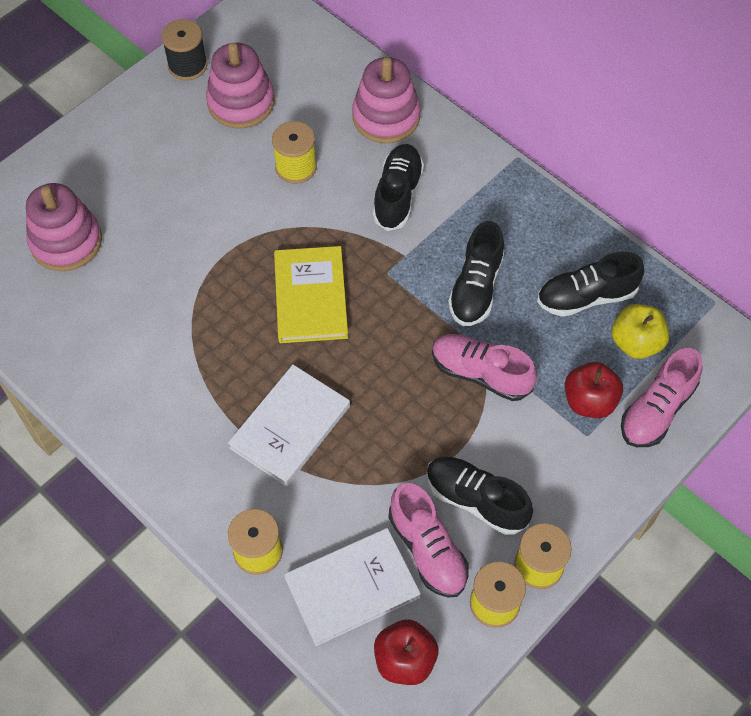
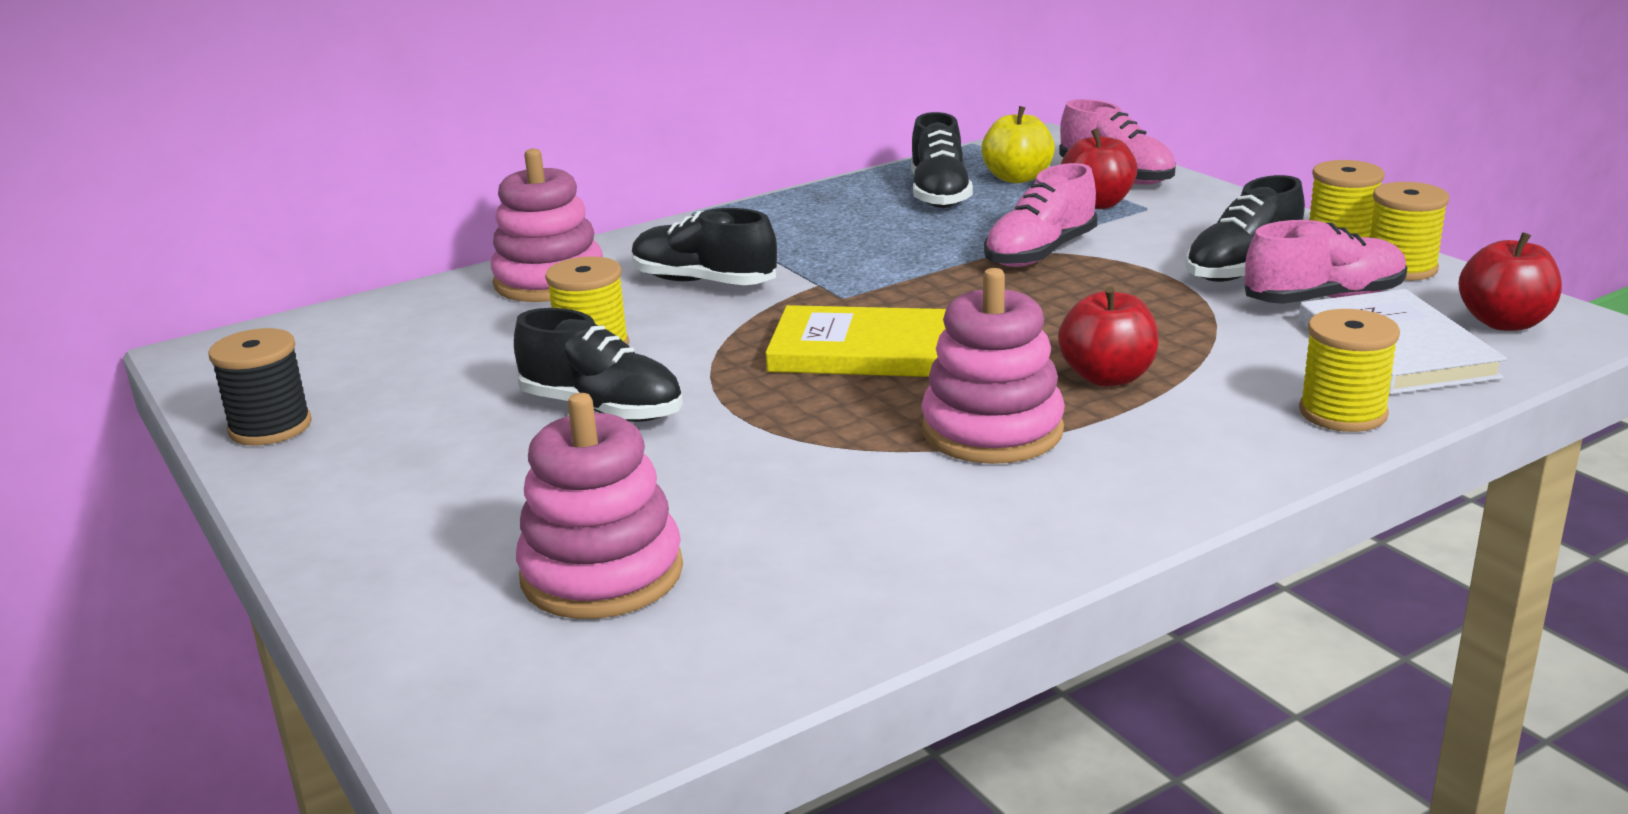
camera: 75 degrees left, 35 degrees down
(241, 102) = (410, 384): pink stacking toy -> pink stacking toy (992, 431)
(290, 427) = (1107, 377): white book -> red apple
(475, 288) = (897, 247): black shoe -> black shoe (602, 409)

